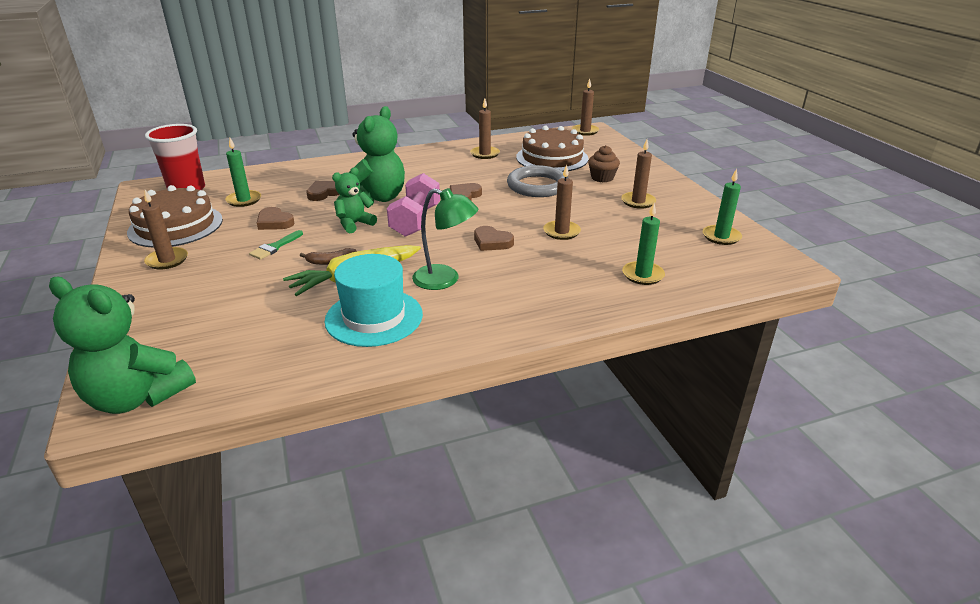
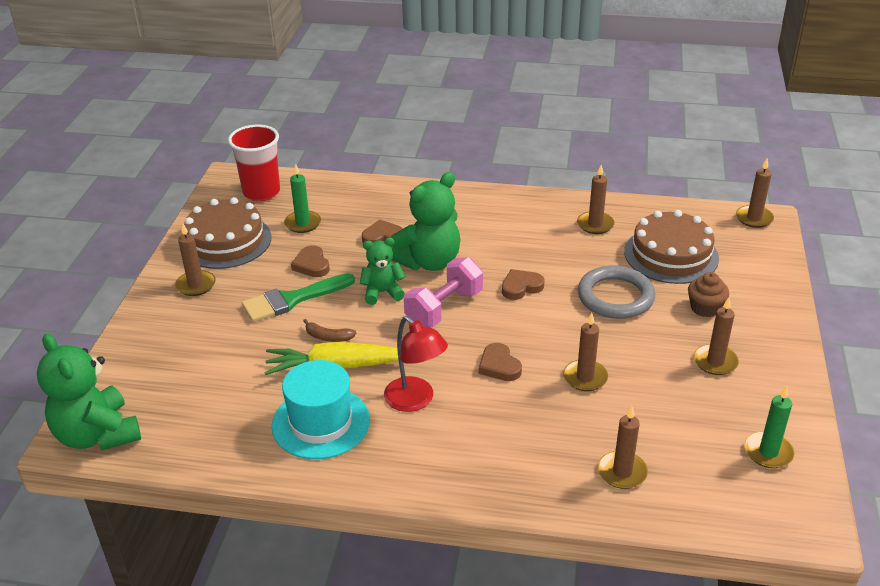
camera: 30 degrees right, 5 degrees up
(275, 247) = (292, 299): green brush -> green brush, size x1.79
(445, 280) = (415, 401): green lamp -> red lamp
(643, 275) = (622, 472): green candle -> brown candle

